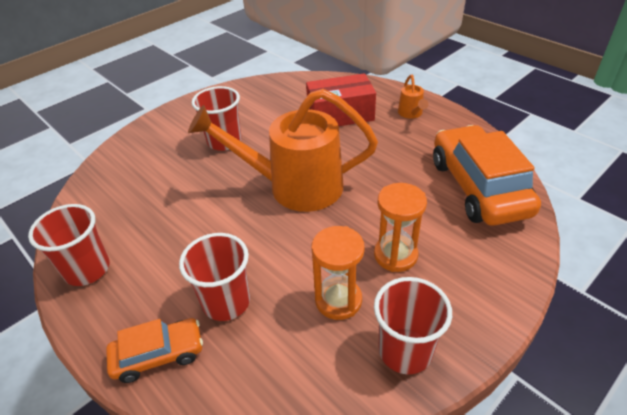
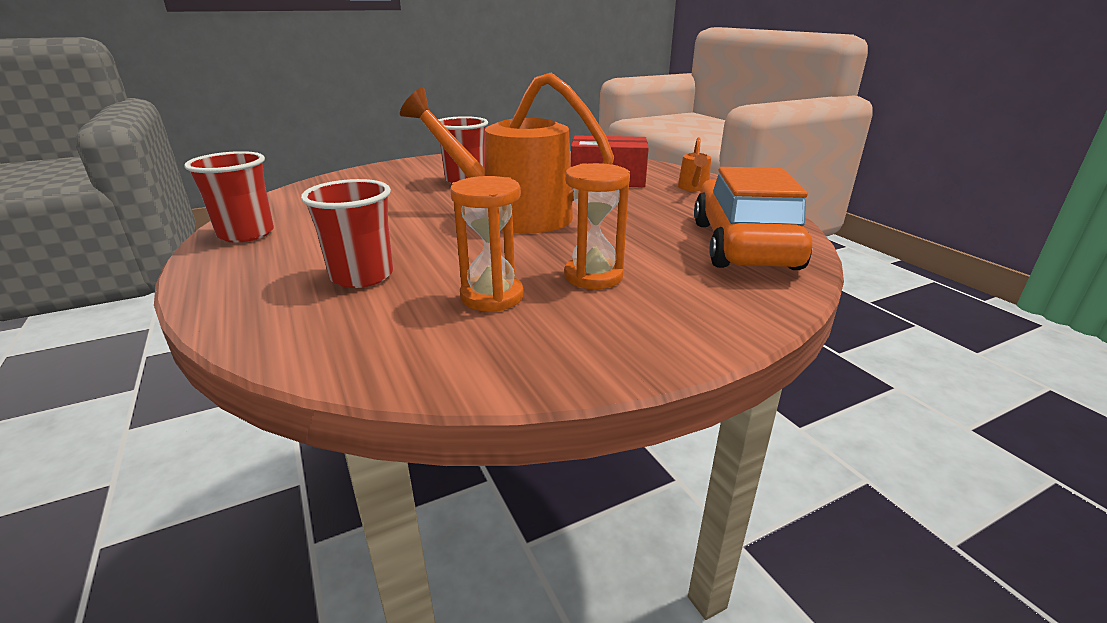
camera: 15 degrees right, 15 degrees down
(159, 355) = (251, 298): orange car -> none
(405, 351) = (543, 350): red cup -> none

